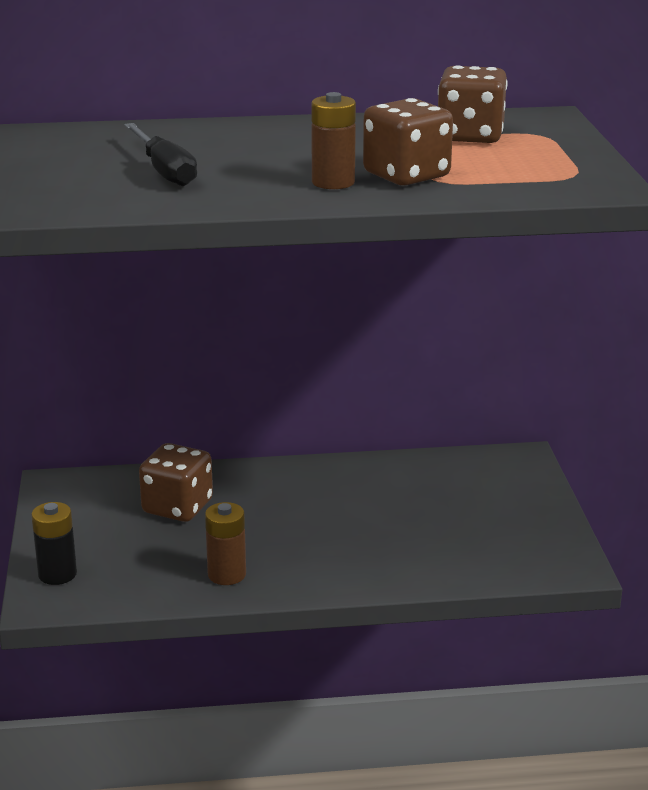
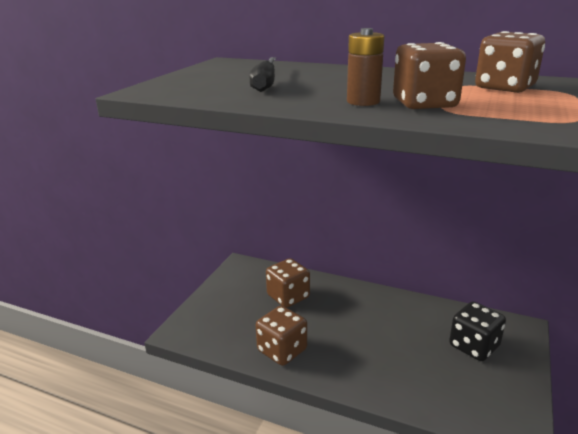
camera: 30 degrees right, 0 degrees up
(57, 574) = (197, 318): black battery -> none
(227, 574) = (282, 350): brown battery -> brown dice
(475, 495) = (474, 346): none -> black dice

